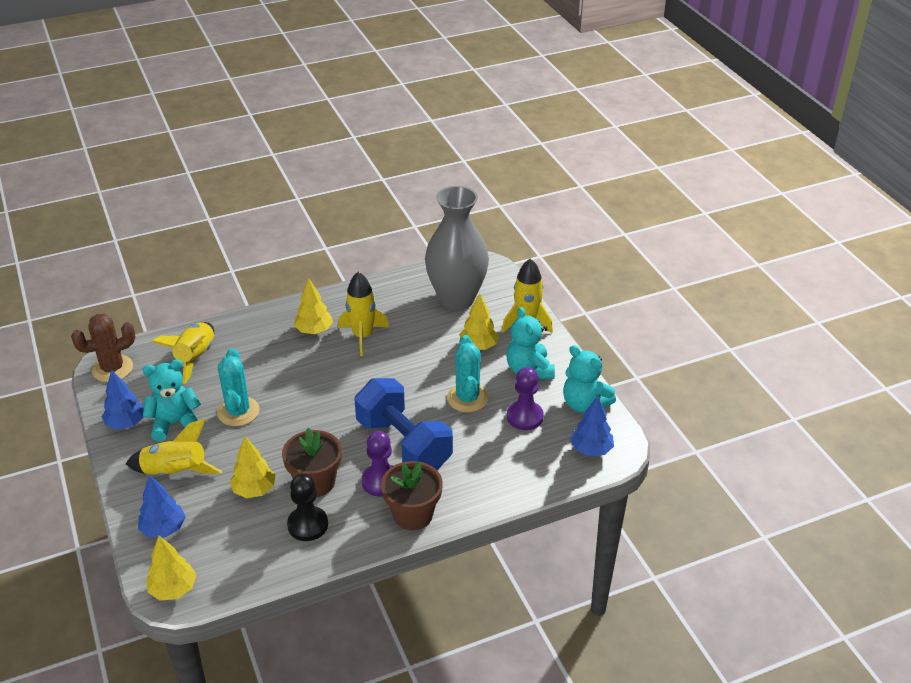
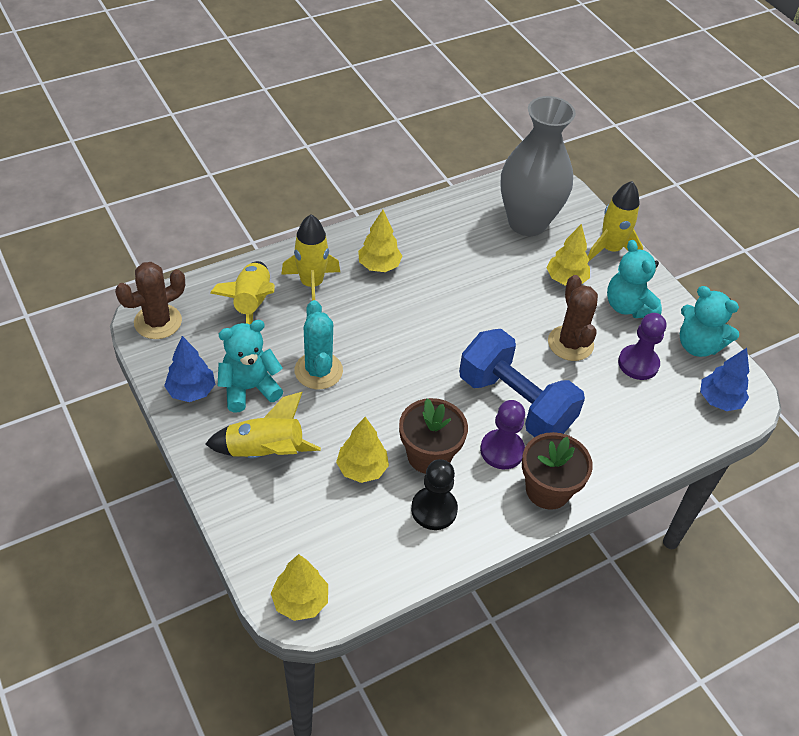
camera: 10 degrees left, 10 degrees up
(163, 529) = (269, 524): blue tree -> none
(363, 336) = (435, 271): yellow rocket -> yellow rocket (311, 284)
(467, 398) = (570, 343): turquoise cactus -> brown cactus

